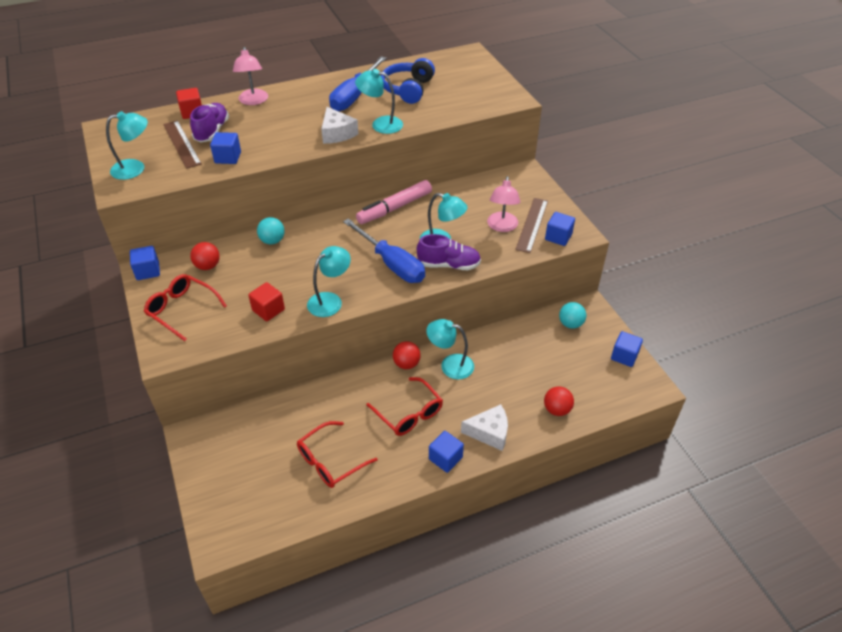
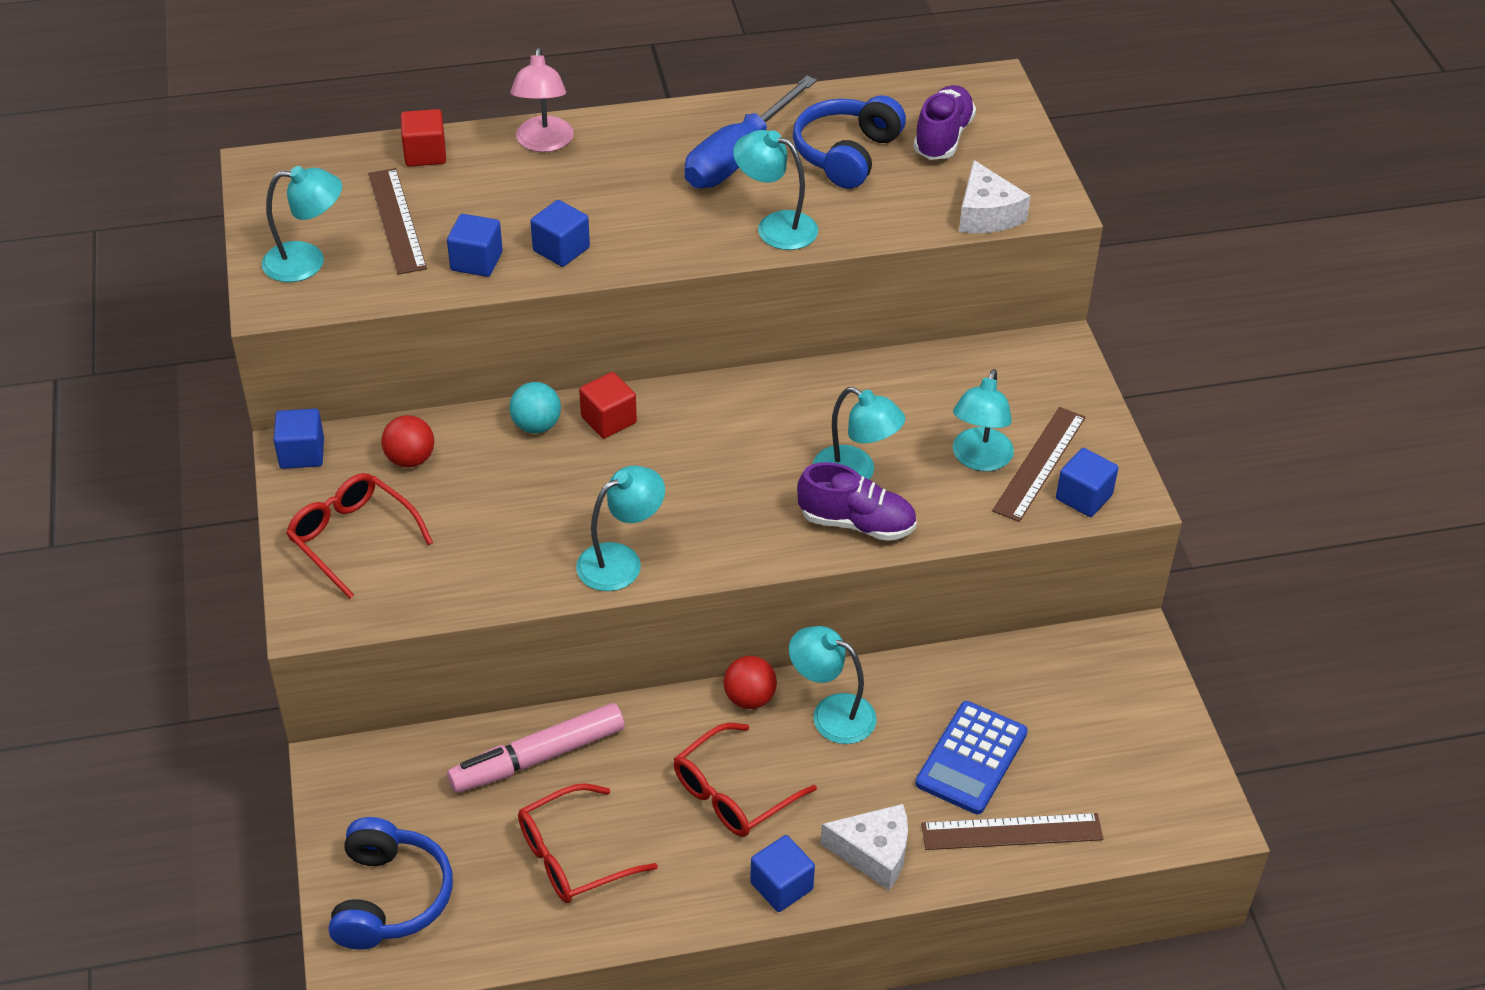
camera: 10 degrees right, 0 degrees up
(212, 131) = (456, 201): purple shoe -> purple shoe (942, 138)
(232, 502) = (389, 897): none -> blue headphones
(268, 310) = (506, 562): red cube -> red cube (608, 420)
(337, 133) = (688, 236): white cheese -> white cheese (986, 214)
(391, 264) = (749, 505): blue screwdriver -> none
(394, 208) = (780, 390): pink marker -> pink marker (537, 757)
(409, 413) = (733, 793): red glasses -> red glasses turned 75 degrees clockwise
(502, 227) = (979, 459): pink lamp -> turquoise lamp
(526, 376) = (971, 758): none -> blue calculator
(557, 409) = (1012, 832): red ball -> brown ruler
(570, 324) = (1086, 669): turquoise ball -> none
(624, 356) = (1173, 750): blue cube -> blue cube (561, 249)

